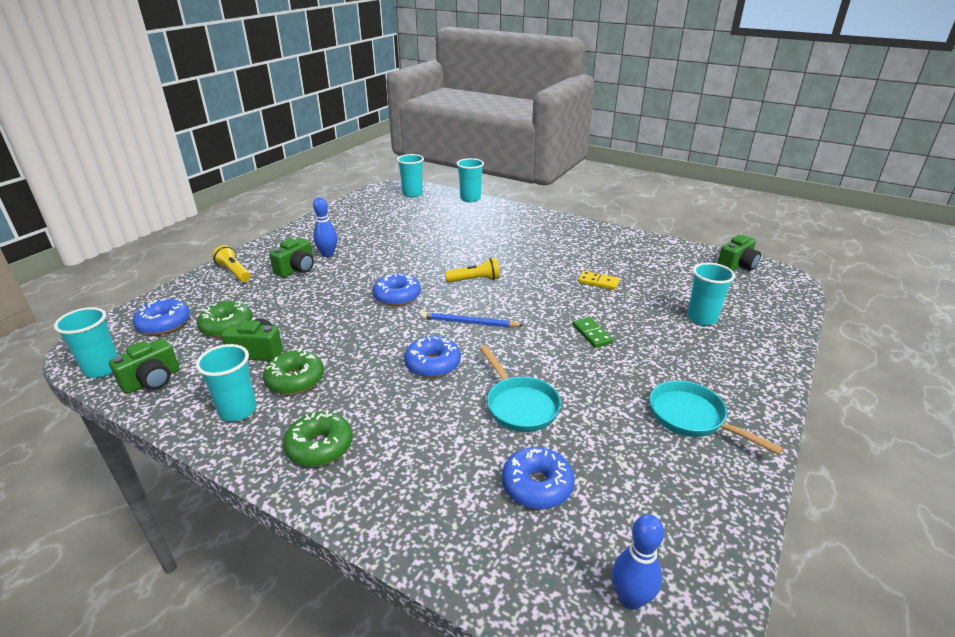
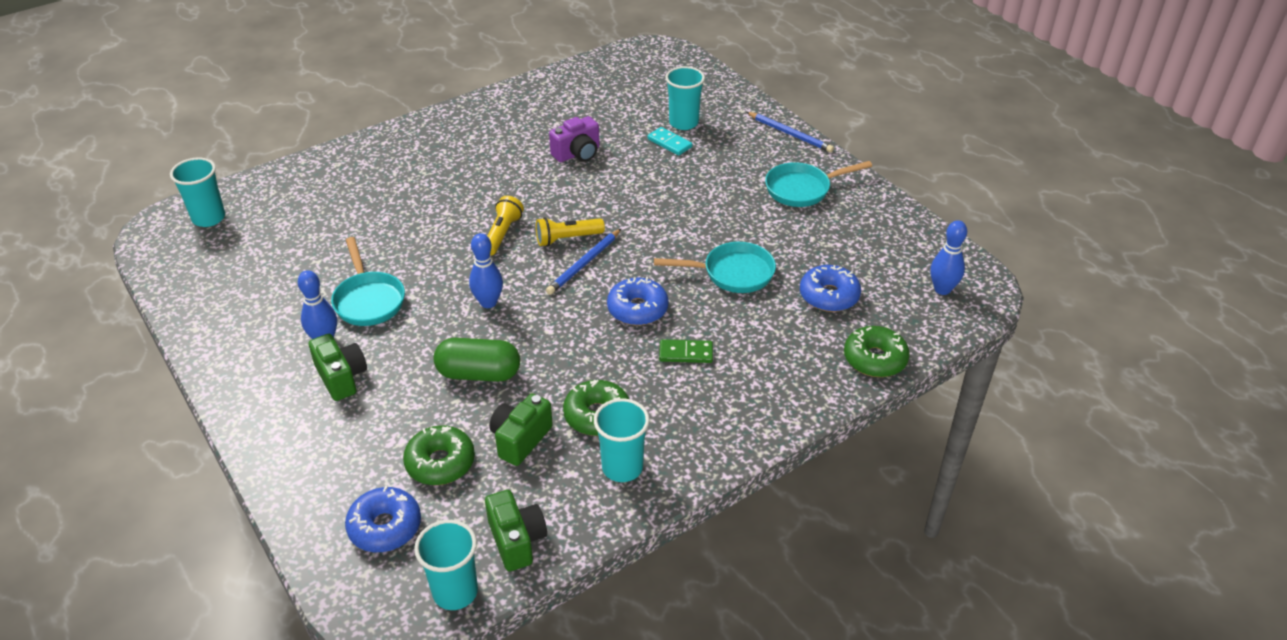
camera: 65 degrees left, 10 degrees up
(234, 272) = (292, 443): yellow flashlight -> yellow flashlight (567, 239)
(320, 447) = (714, 413): green donut -> green donut (875, 359)
(321, 314) = (479, 373): none -> green capsule
(372, 256) = (368, 300): none -> turquoise pan
(397, 296) = (488, 302): blue donut -> blue bowling pin
(470, 199) = (285, 172): turquoise cup -> none
(592, 334) = (661, 193): green domino -> green domino (686, 353)
(598, 282) = (577, 154): yellow domino -> purple camera
(664, 319) = (669, 143): none -> turquoise domino
(737, 266) = (618, 63): green camera -> none
(771, 385) = (790, 134): none -> blue pencil

